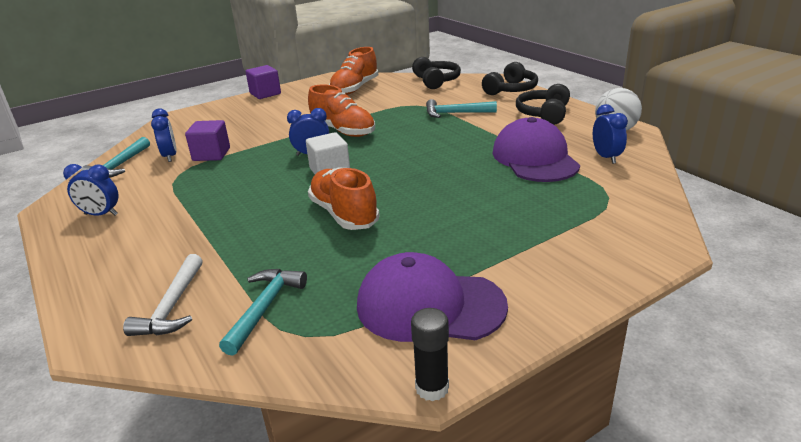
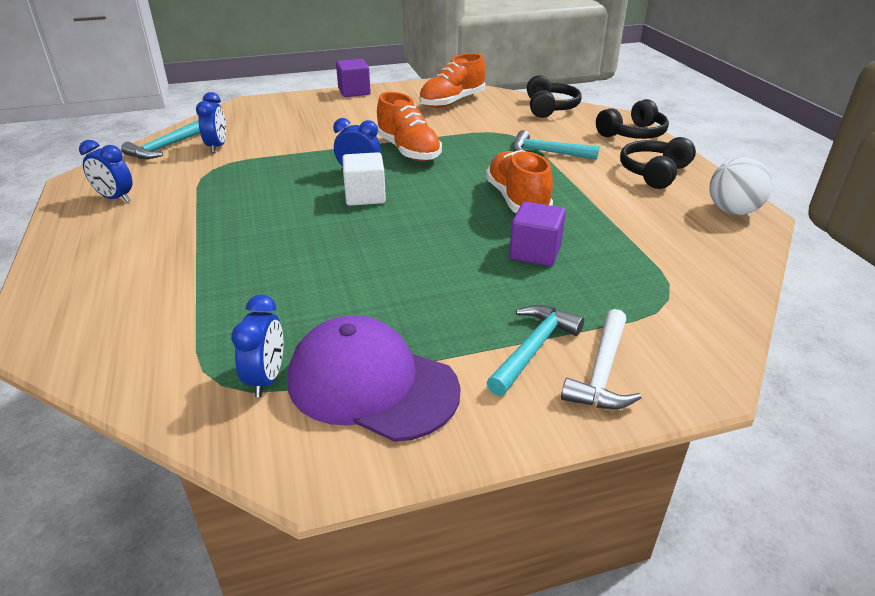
camera: 15 degrees right, 5 degrees up
(172, 306) = (118, 316): white hammer -> white hammer (602, 372)
(211, 154) = (258, 152): purple cube -> purple cube (535, 252)
(264, 308) = (202, 341): turquoise hammer -> turquoise hammer (533, 349)
(344, 214) = (348, 251): orange shoe -> orange shoe (517, 200)
(432, 388) = (312, 486): black glue stick -> none
(535, 158) = (607, 228): purple cap -> none
(606, 157) = (698, 245): blue clock -> blue clock (266, 378)

